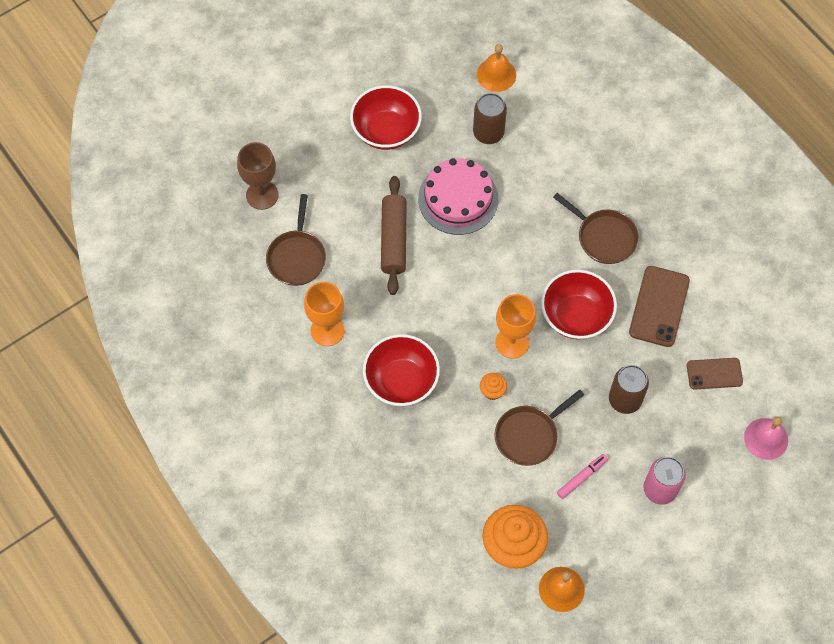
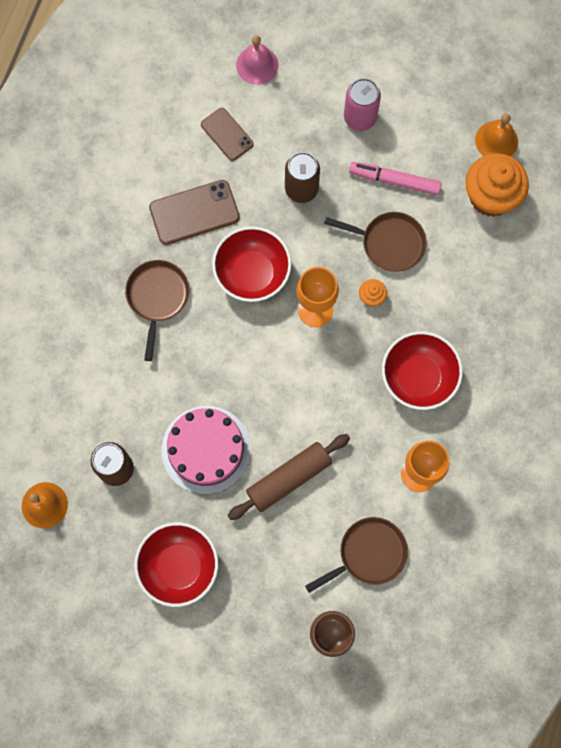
camera: 125 degrees left, 10 degrees up
(582, 477) = (394, 181): pink marker -> pink marker, size x1.50

